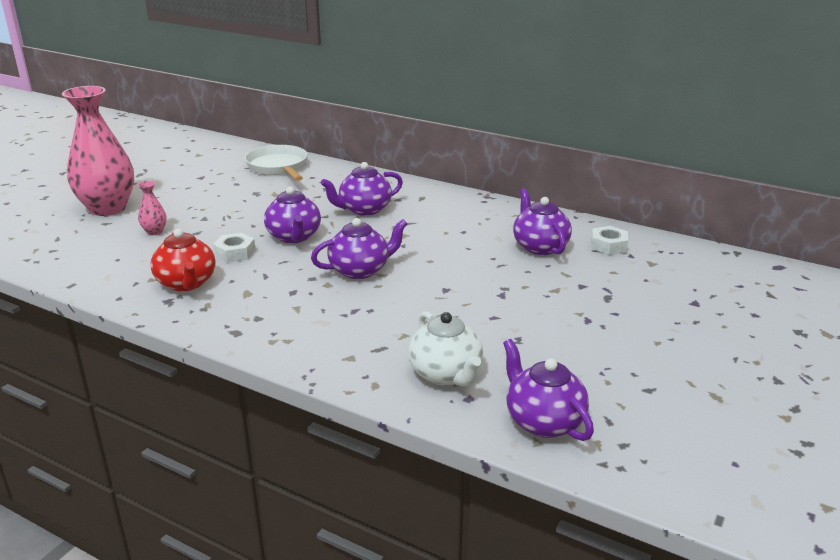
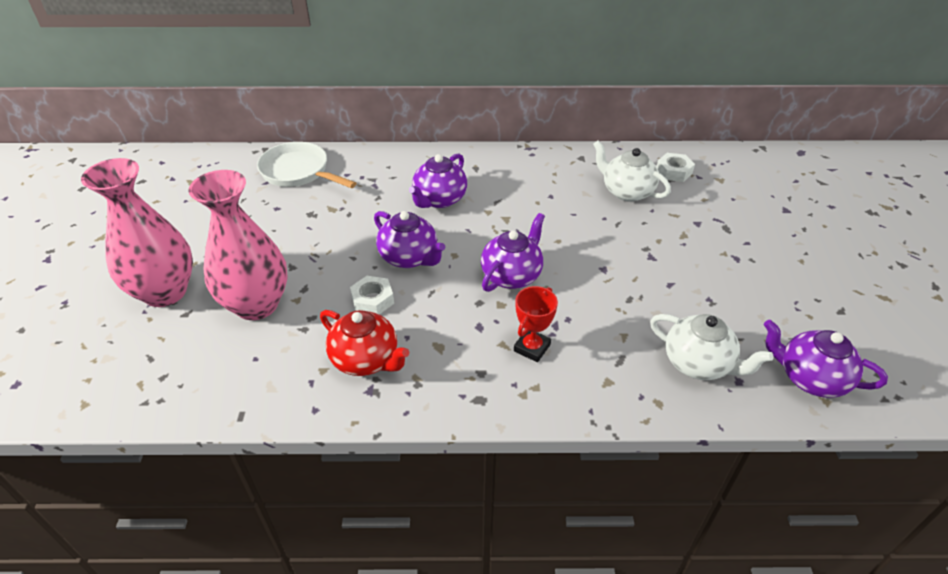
camera: 30 degrees left, 15 degrees up
(155, 232) = (256, 305): pink vase -> pink vase, size x2.43
(316, 317) = (532, 348): none -> red trophy
(539, 247) = (626, 192): purple teapot -> white teapot

